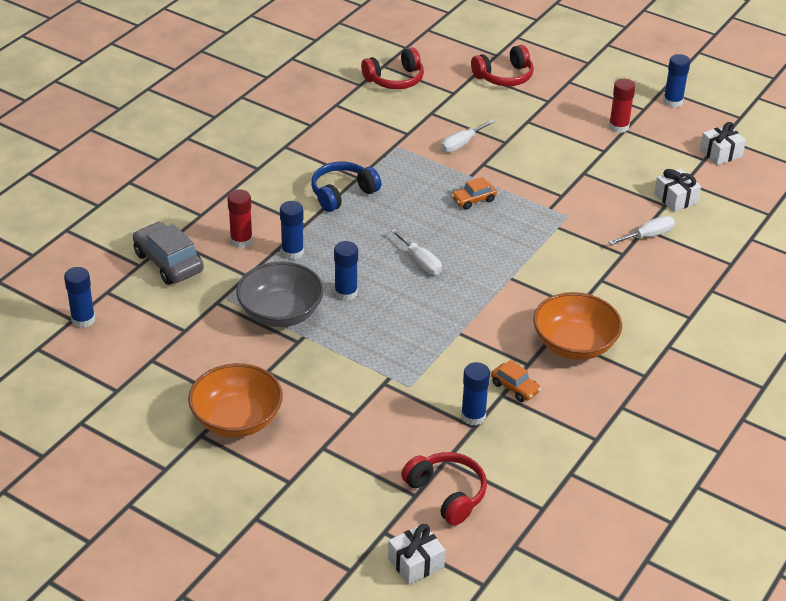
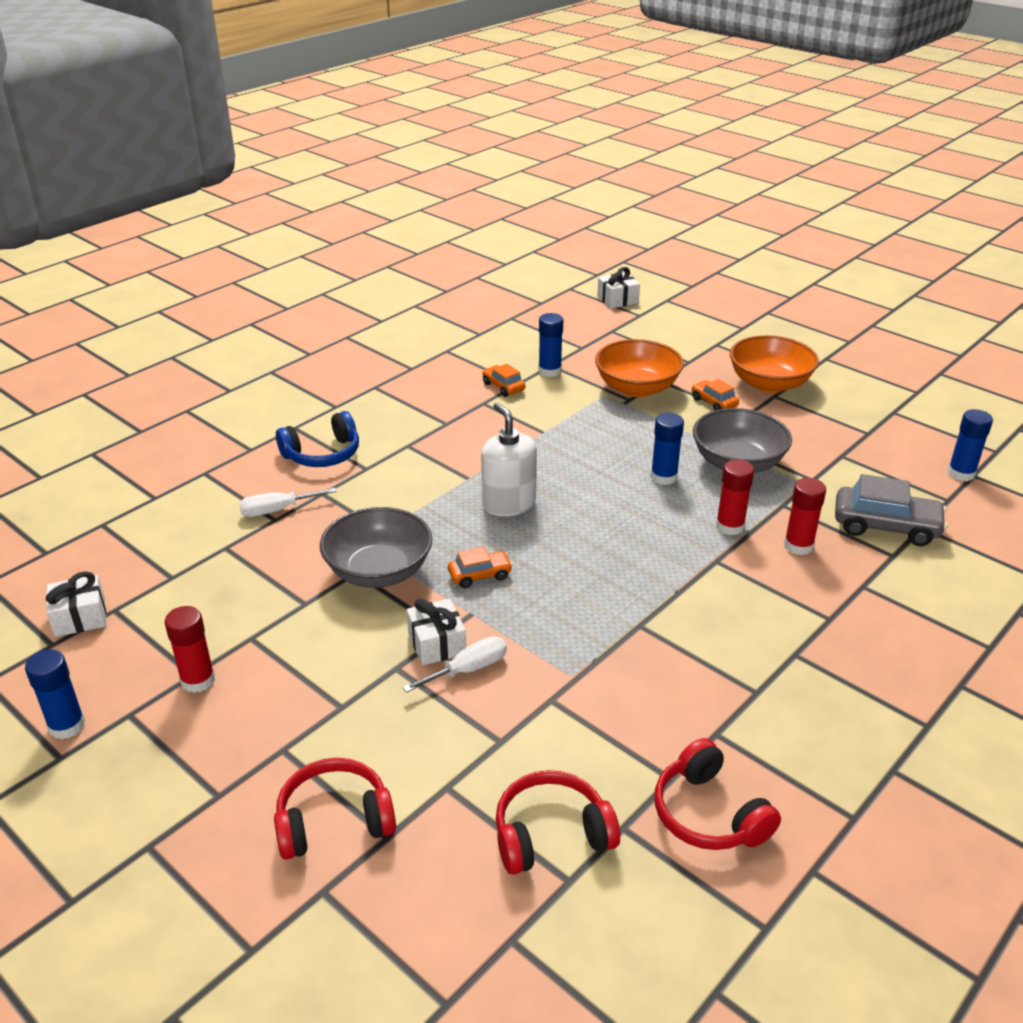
camera: 170 degrees left, 5 degrees down
(168, 262) = (885, 526): grey car -> grey car turned 45 degrees counterclockwise
(292, 252) = (730, 526): blue glue stick -> red glue stick
(298, 386) = (713, 402): none -> orange car
(342, 193) = (664, 600): blue headphones -> blue headphones (322, 454)
(420, 262) = (570, 502): white screwdriver -> none
(447, 494) = (585, 329): red headphones -> red headphones (708, 814)
(470, 257) = (509, 504): none -> white soap dispenser
(545, 197) = (379, 571): none -> grey bowl
(574, 345) = (429, 414): orange bowl -> orange bowl (637, 388)
(675, 198) = (204, 554): white gift -> white gift (437, 643)

